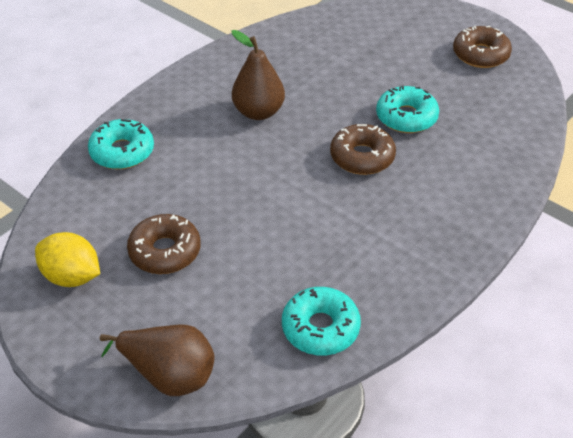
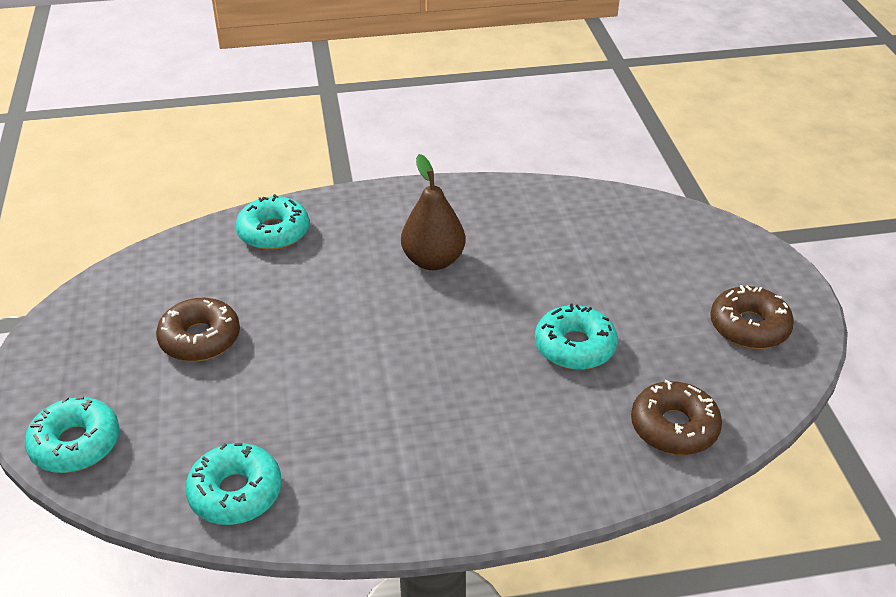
camera: 40 degrees right, 5 degrees down
(72, 276) = (110, 315): yellow lemon -> none
(169, 375) = (76, 444): brown pear -> turquoise donut
(362, 157) = (477, 360): brown donut -> brown donut (674, 427)

